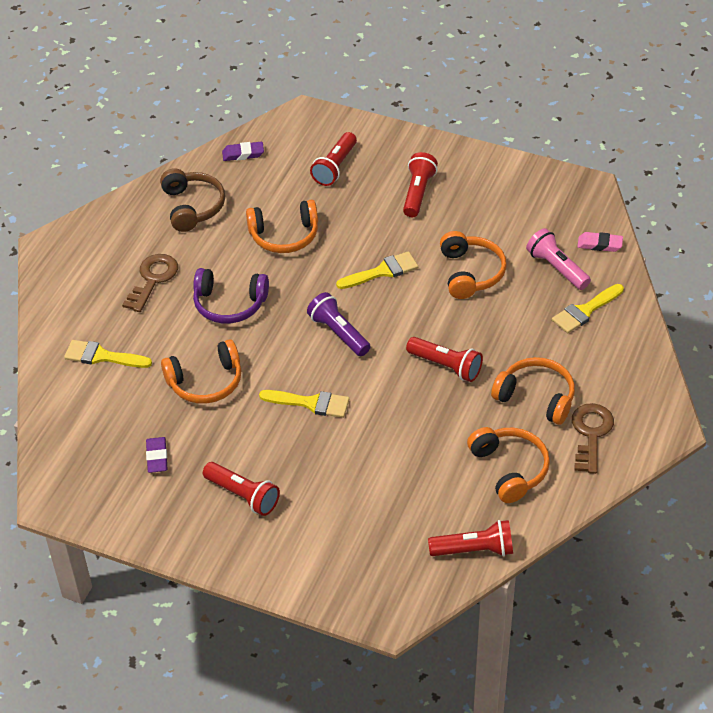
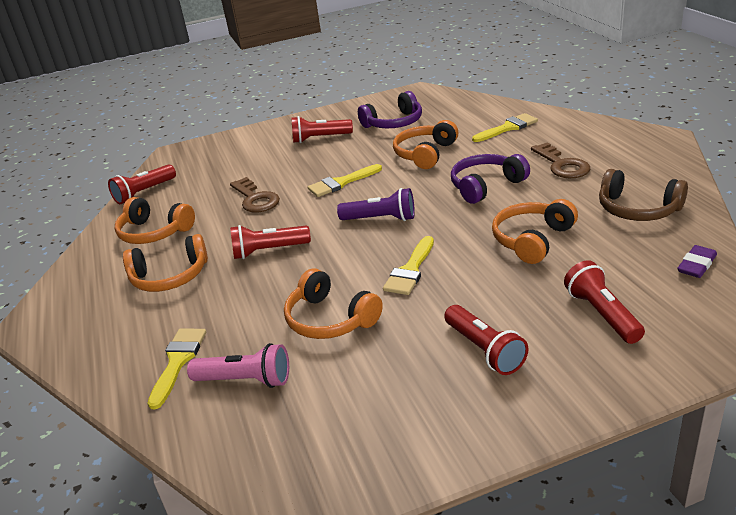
camera: 140 degrees right, 15 degrees down
(157, 457) = (394, 123): purple eraser -> purple headphones
(591, 433) = (101, 283): brown key -> brown key (255, 199)
(599, 244) = (217, 439): pink eraser -> none

